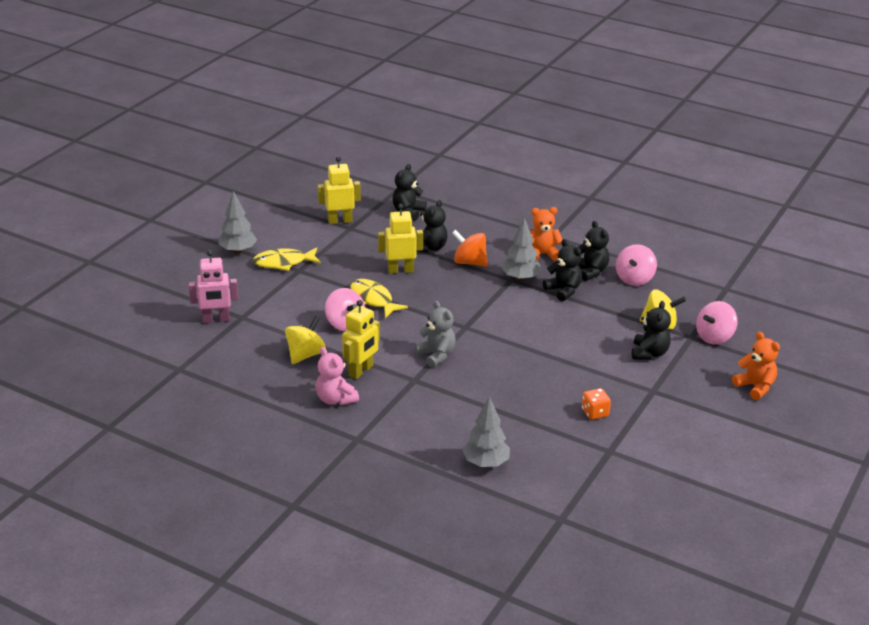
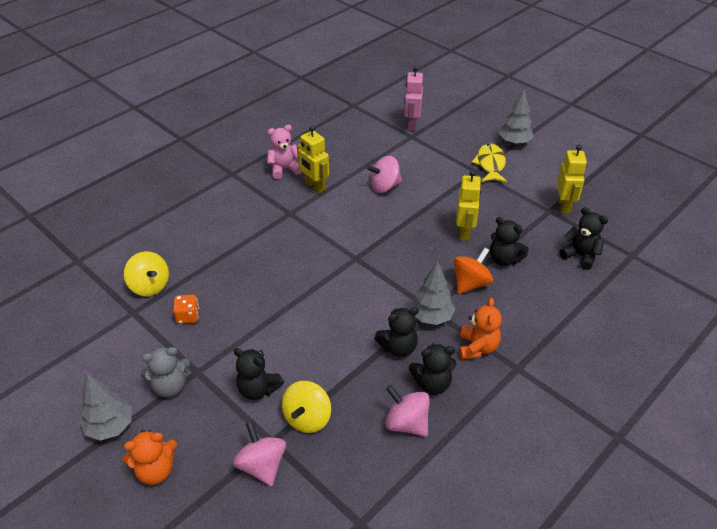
camera: 105 degrees right, 10 degrees up
(305, 355) = (348, 161): yellow spinning top -> yellow spinning top (150, 286)
(373, 299) = (418, 207): yellow fish -> none
(436, 355) = (319, 231): grey teddy bear -> grey teddy bear (170, 386)
(486, 463) = (165, 233): grey tree -> grey tree (110, 427)

